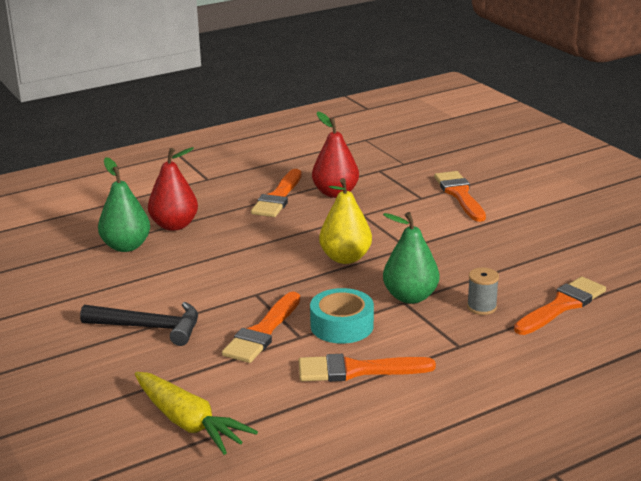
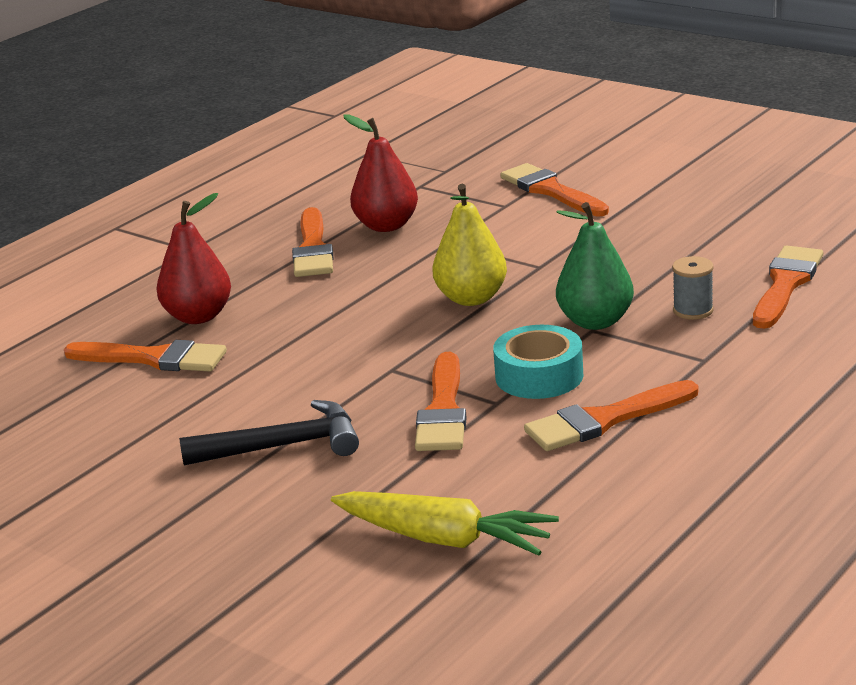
camera: 20 degrees left, 0 degrees up
(126, 246) = (153, 358): green pear -> orange brush

